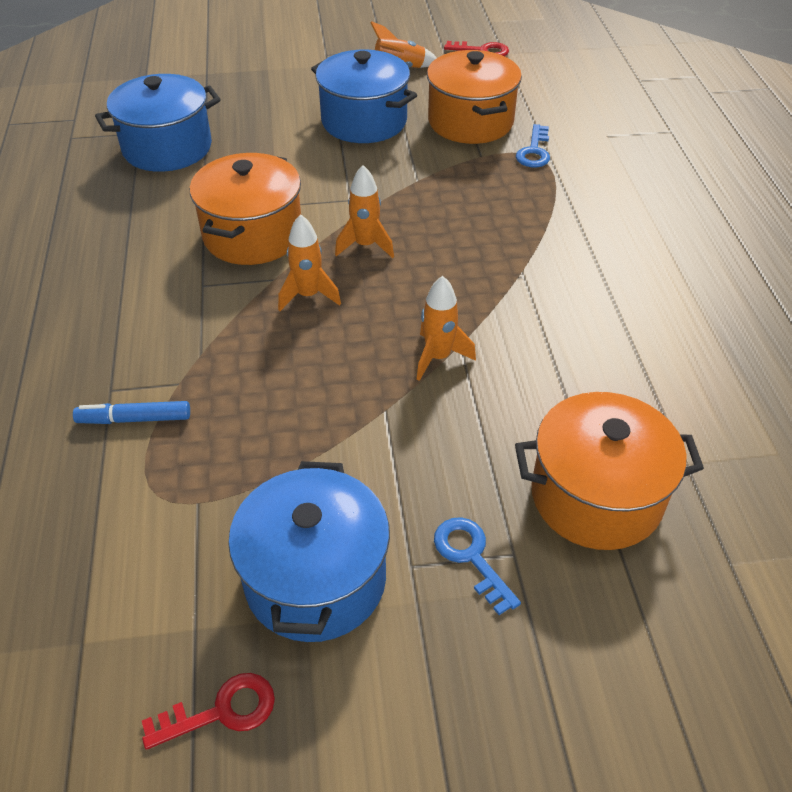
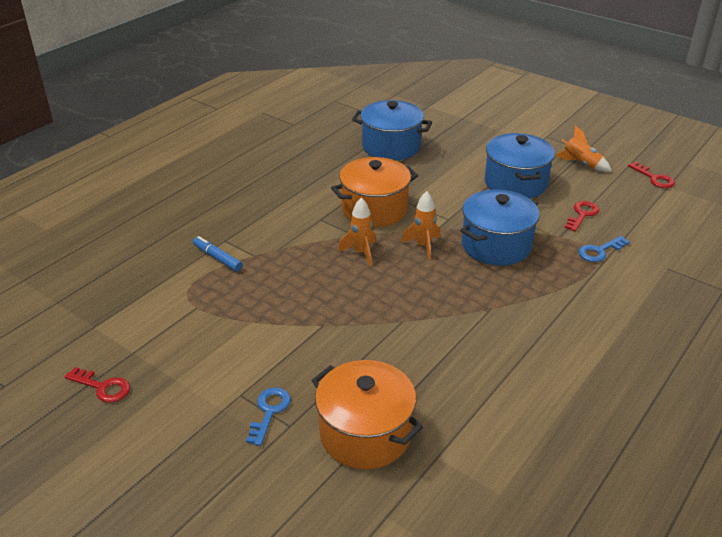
camera: 45 degrees right, 10 degrees down
(315, 579) = (197, 369): blue pot -> blue pot (496, 245)
(438, 357) = (382, 319): orange rocket -> none
(470, 122) = (582, 214): orange pot -> red key

